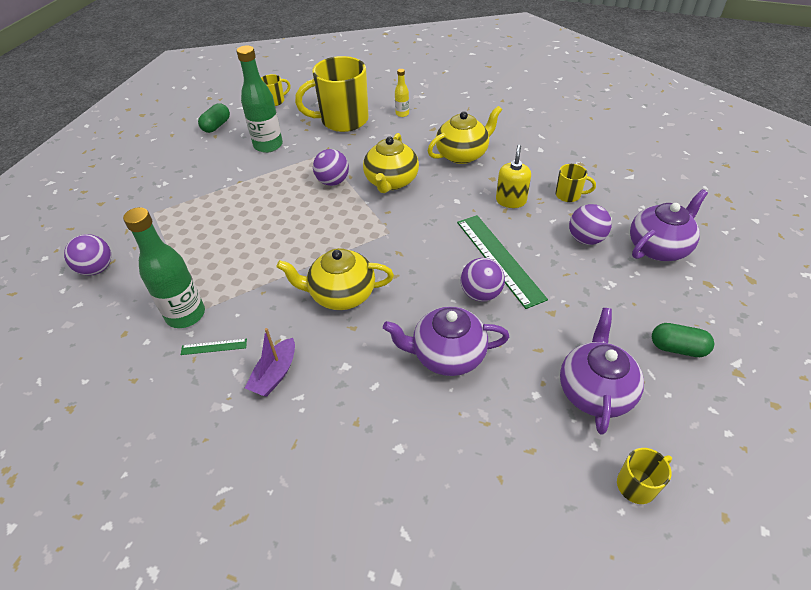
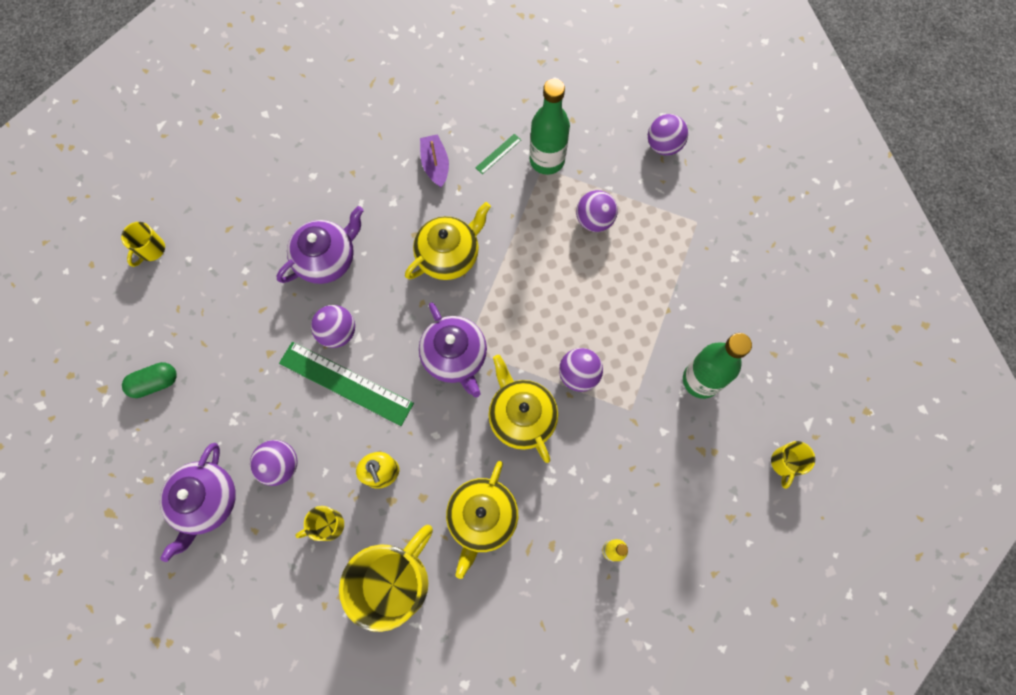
camera: 140 degrees right, 25 degrees up
(211, 252) = (594, 220): none -> purple ball
(216, 126) = (793, 370): green capsule -> none
(342, 120) = (668, 484): yellow mug -> yellow mug (396, 581)
(594, 391) = (204, 301): purple teapot -> purple teapot (455, 357)

